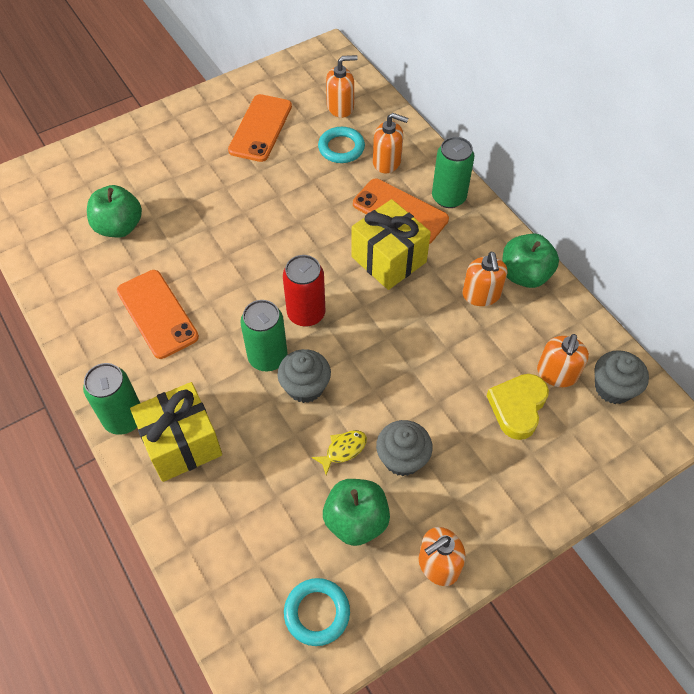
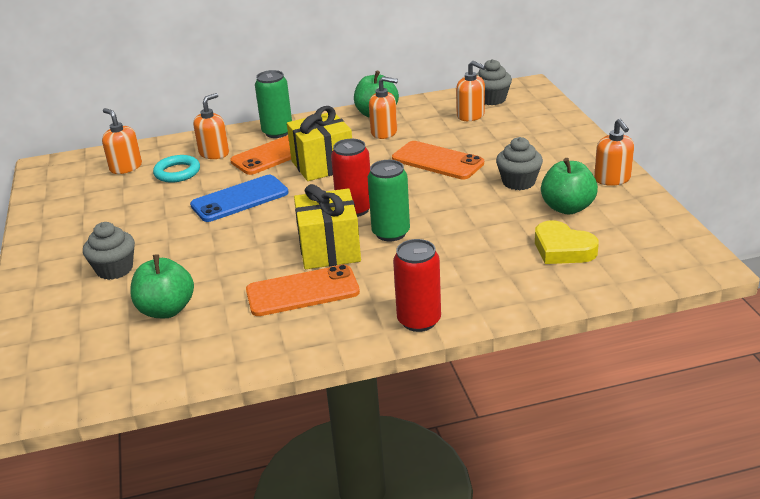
camera: 70 degrees left, 25 degrees down
(124, 418) = (419, 320): green can -> red can
(182, 443) = (462, 287): yellow gift -> yellow gift (329, 249)
(260, 128) = (109, 211): orange phone -> orange phone (437, 161)
(303, 213) = (239, 199): none -> blue phone
(305, 387) = (431, 217): grey cupcake -> grey cupcake (114, 269)
(317, 613) = (643, 233): turquoise ring -> none
(340, 107) = (126, 167): orange soap dispenser -> orange soap dispenser turned 45 degrees counterclockwise
(343, 450) = (501, 206): yellow fish -> none
(517, 407) = (492, 133): yellow heart -> yellow heart (562, 249)

